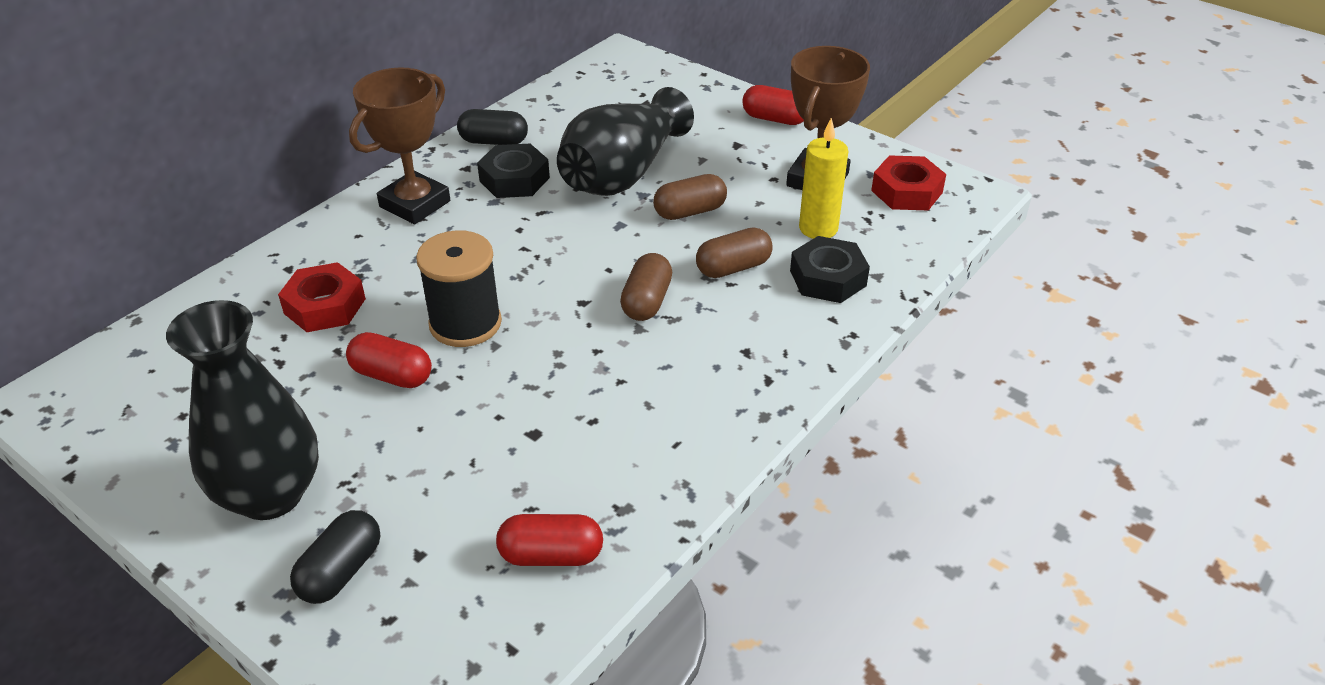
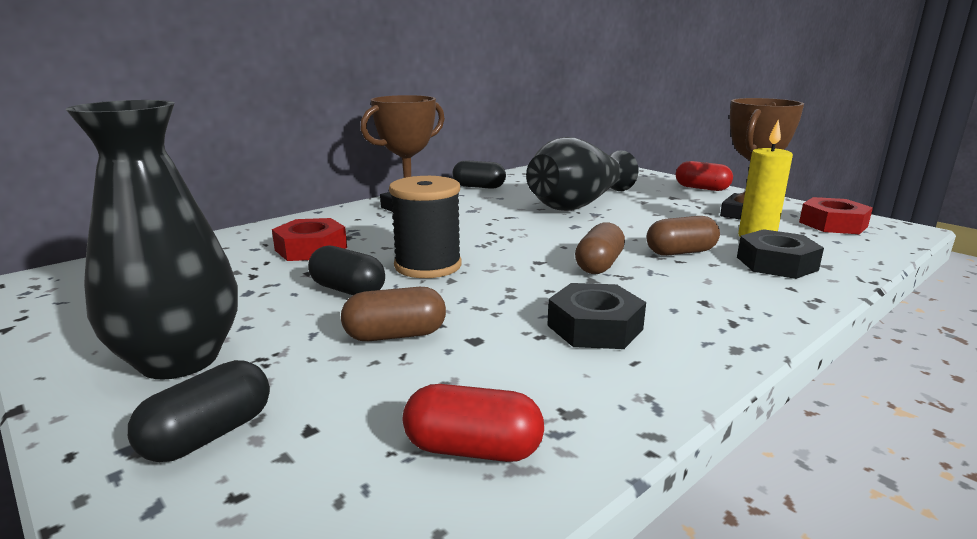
camera: 10 degrees right, 20 degrees down
(392, 375) = (348, 290): red capsule -> black capsule
(514, 179) = (490, 202): black nut -> black nut (594, 327)
(690, 211) = (636, 223): brown capsule -> brown capsule (395, 335)

